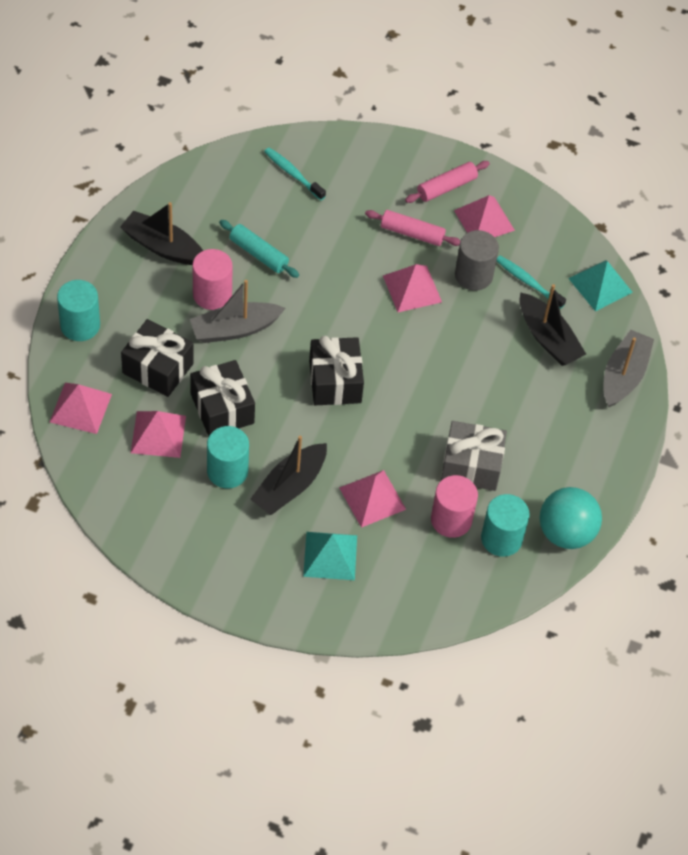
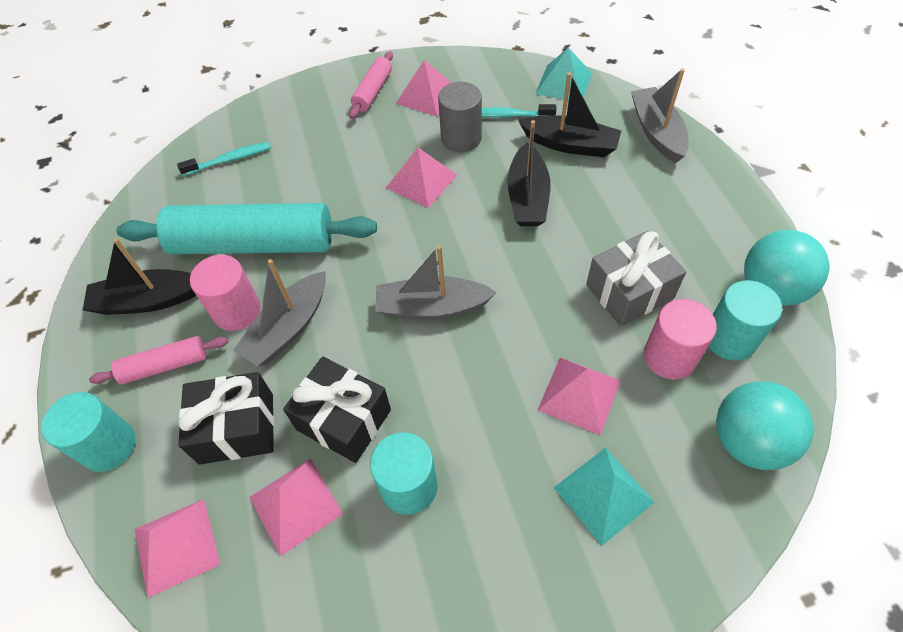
camera: 30 degrees left, 0 degrees up
(258, 254) = (254, 244): turquoise rolling pin -> turquoise rolling pin, size x2.12
(289, 487) = (489, 450): black boat -> black boat (527, 197)
(293, 174) = (229, 160): turquoise toothbrush -> turquoise toothbrush turned 150 degrees clockwise
(335, 381) = (432, 307): black gift -> grey boat
(412, 233) = (378, 140): pink rolling pin -> pink rolling pin (165, 365)
(443, 594) = (748, 441): none -> turquoise ball

